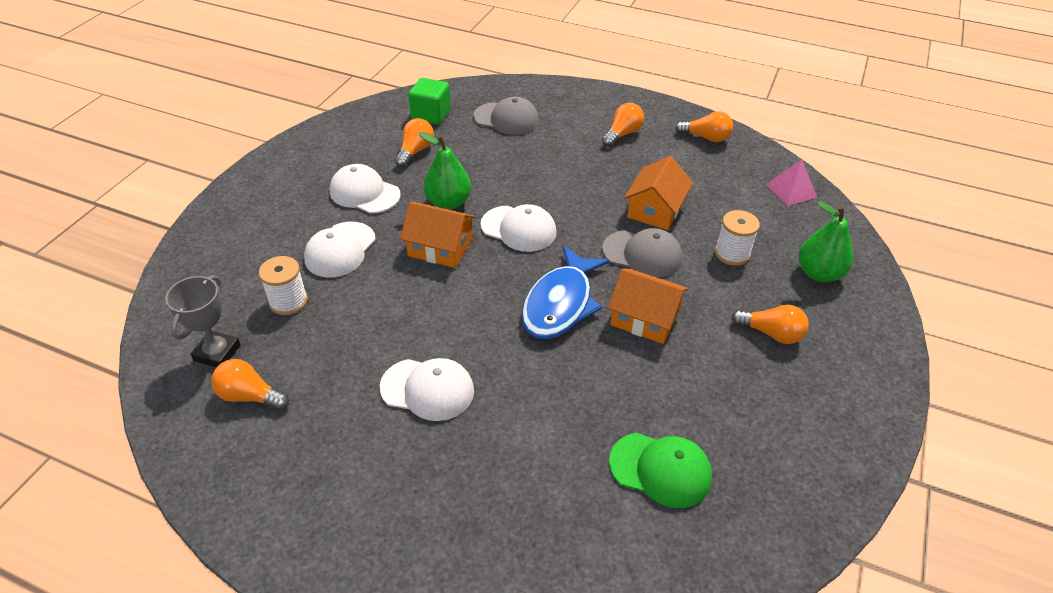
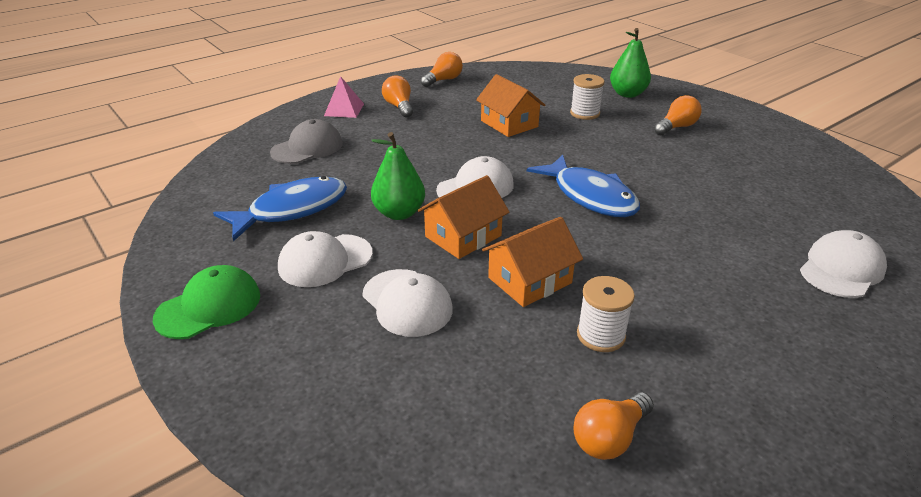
camera: 60 degrees left, 10 degrees down
(217, 353) = (515, 454): grey trophy -> none
(288, 301) = (464, 365): white spool -> white spool (601, 335)
(415, 151) = (292, 210): orange light bulb -> blue fish
(427, 389) = (660, 298): white cap -> white cap (841, 269)
(431, 115) = (242, 184): green cube -> none
(642, 254) = (557, 144): grey cap -> none
(644, 318) = (631, 166): orange house -> orange house (529, 280)
(660, 469) = (795, 209): green cap -> green cap (209, 306)
(791, 190) = (535, 74): pink pyramid -> pink pyramid (344, 109)

